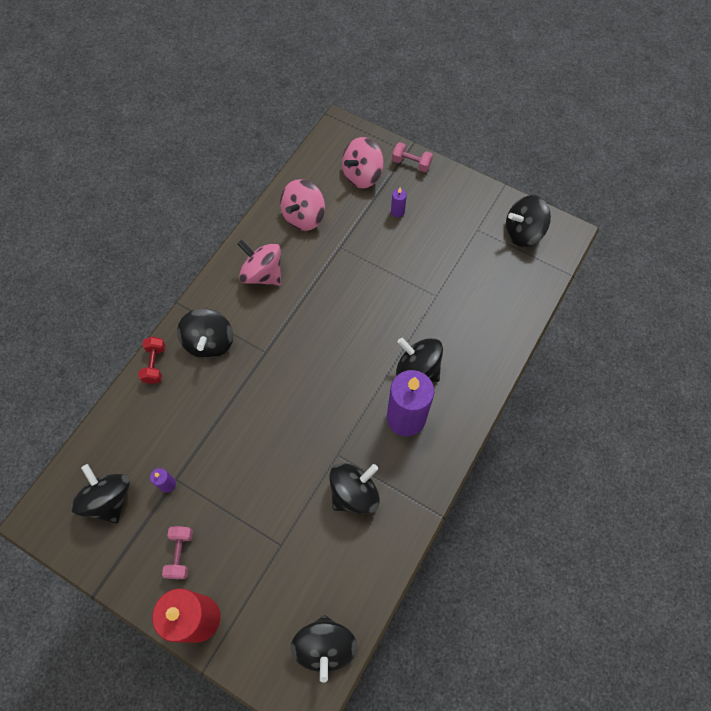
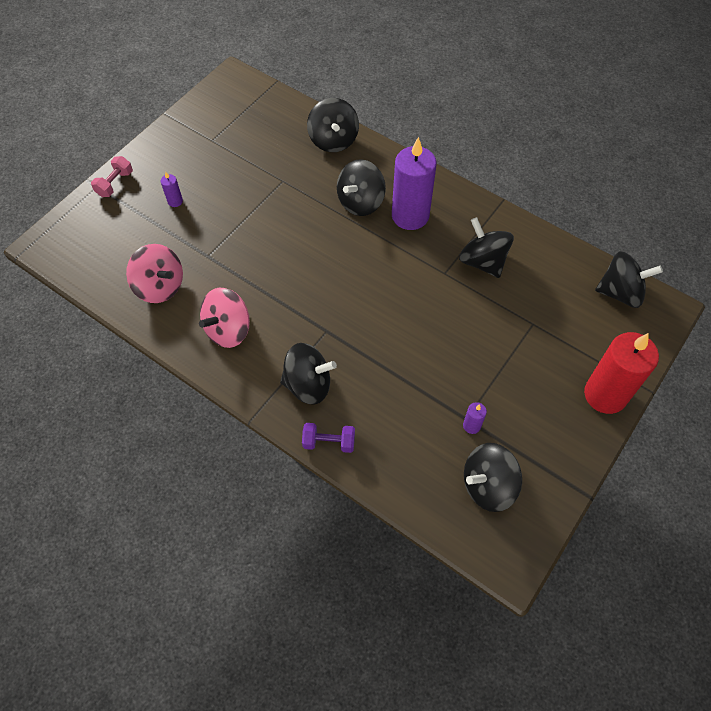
camera: 85 degrees left, 5 degrees down
(155, 364) = (329, 442): red dumbbell -> purple dumbbell
(180, 554) = (544, 412): pink dumbbell -> none
(362, 175) = (118, 228): pink spinning top -> none
(523, 232) = (224, 107): black spinning top -> black spinning top (333, 140)

